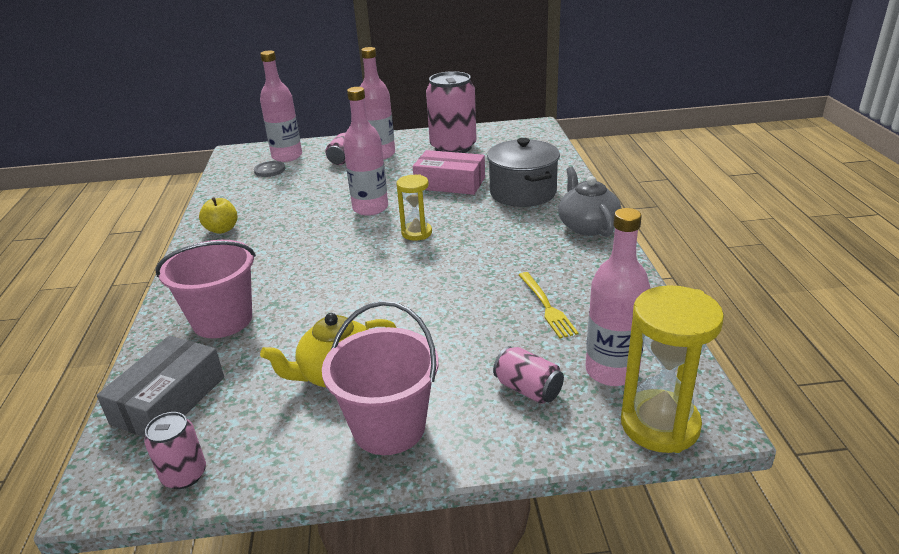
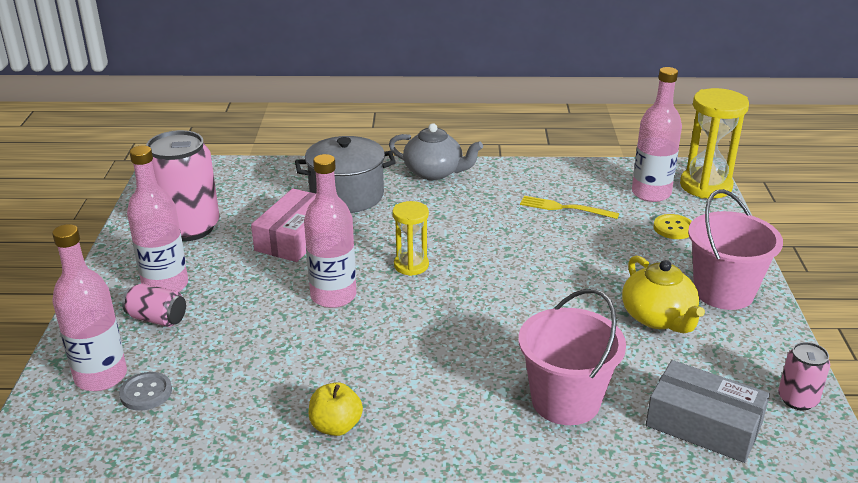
camera: 85 degrees left, 0 degrees up
(528, 389) = (673, 228): pink can -> yellow button
(546, 306) = (565, 208): yellow fork -> yellow fork turned 150 degrees counterclockwise
(587, 226) = (434, 172): grey teapot -> grey teapot turned 150 degrees counterclockwise

